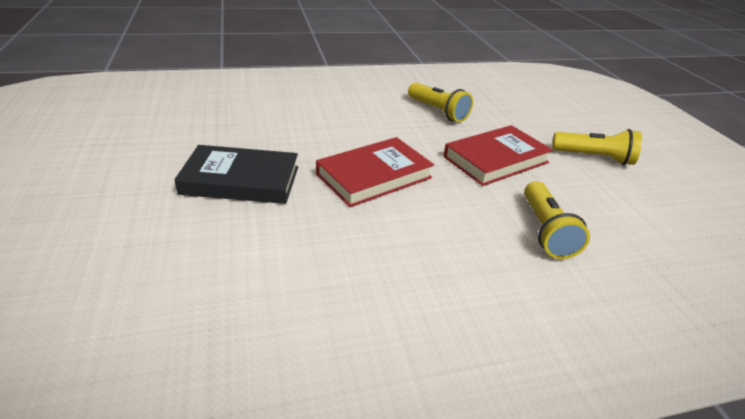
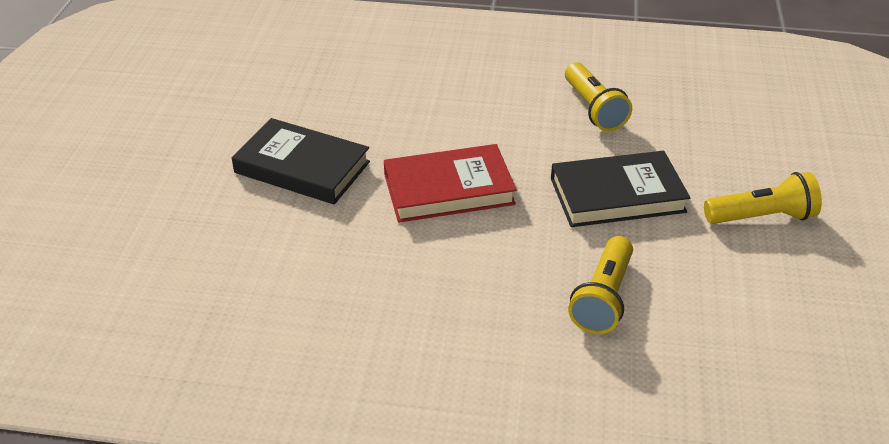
camera: 25 degrees right, 5 degrees up
(496, 160) = (617, 195): red book -> black book
(594, 157) = (761, 217): yellow flashlight -> yellow flashlight turned 45 degrees counterclockwise

